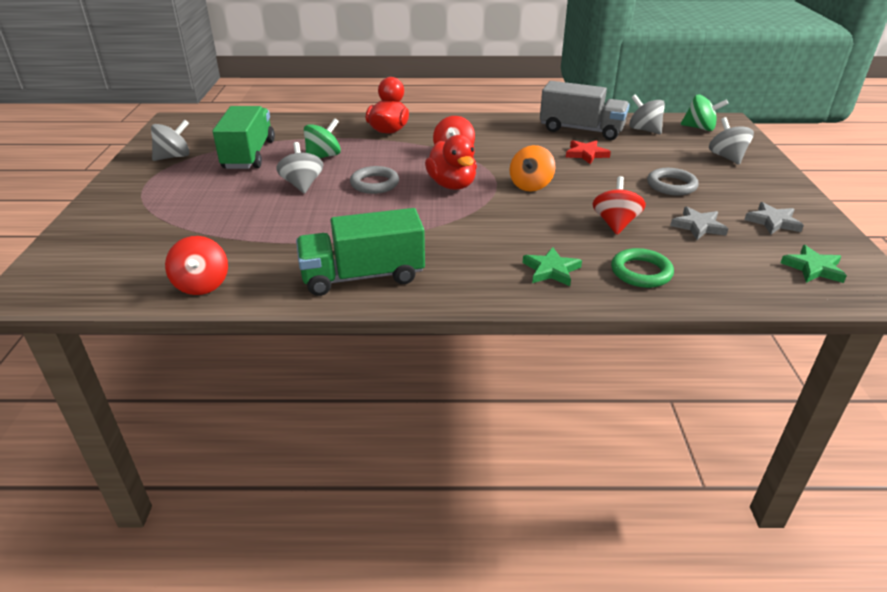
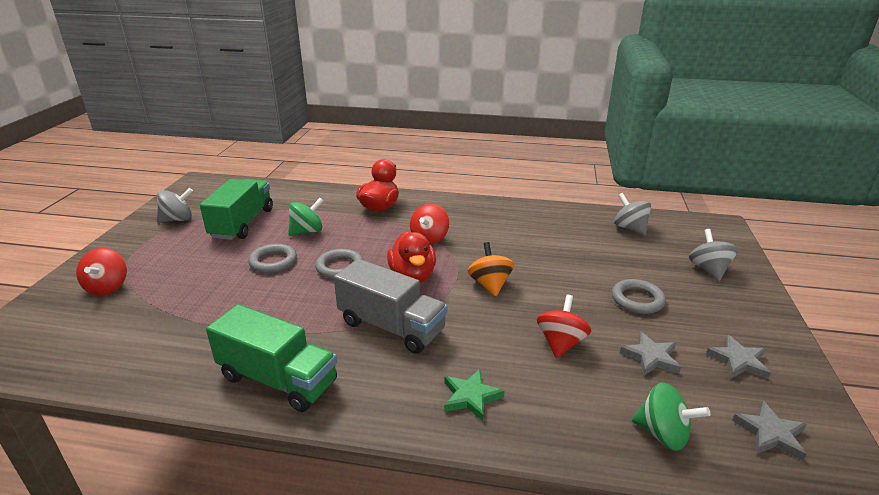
camera: 10 degrees right, 5 degrees down
(202, 285) = (125, 370): red spinning top -> red spinning top (108, 287)
(302, 185) = (273, 261): grey spinning top -> grey ring
(363, 276) = (278, 379): green truck -> green truck turned 150 degrees counterclockwise
(530, 185) = (490, 285): orange spinning top -> orange spinning top turned 135 degrees clockwise
(581, 130) = (565, 222): grey truck -> grey truck (391, 326)
(586, 154) = (560, 252): red star -> none
(641, 272) = (567, 412): green ring -> none
(699, 128) = (689, 231): green spinning top -> green spinning top (662, 434)
(813, 268) = (770, 434): green star -> grey star

